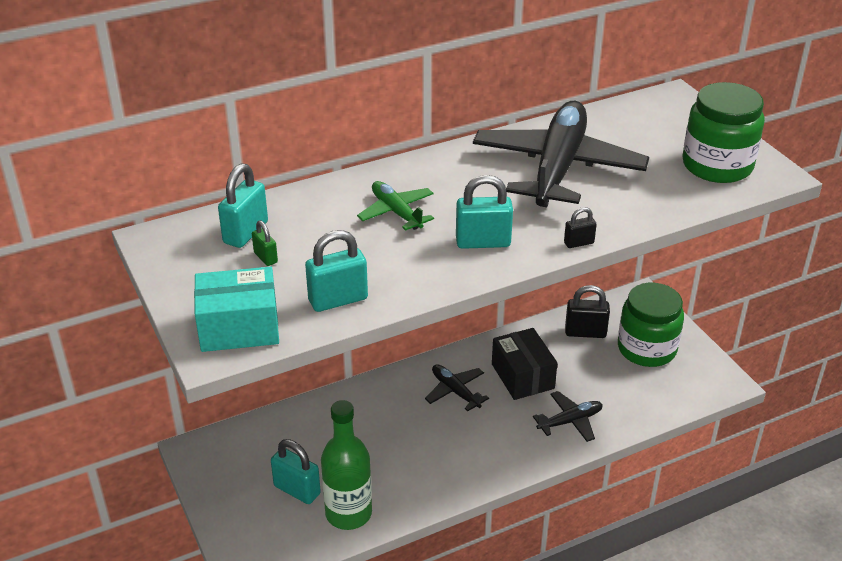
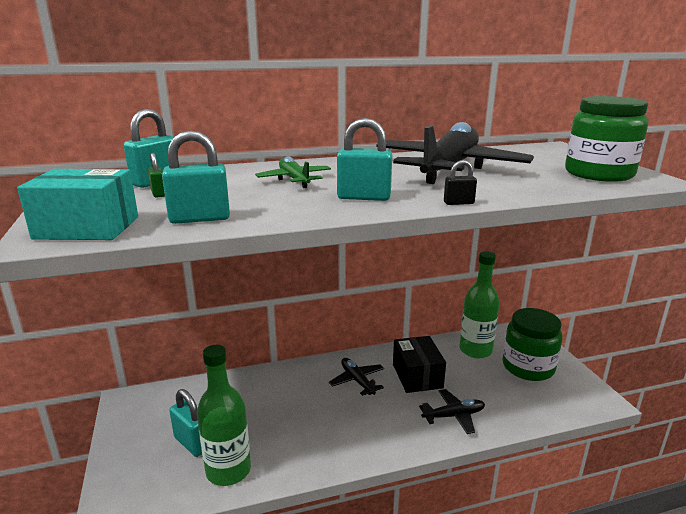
camera: 10 degrees right, 15 degrees down
(585, 332) = (475, 350): black padlock -> green bottle

